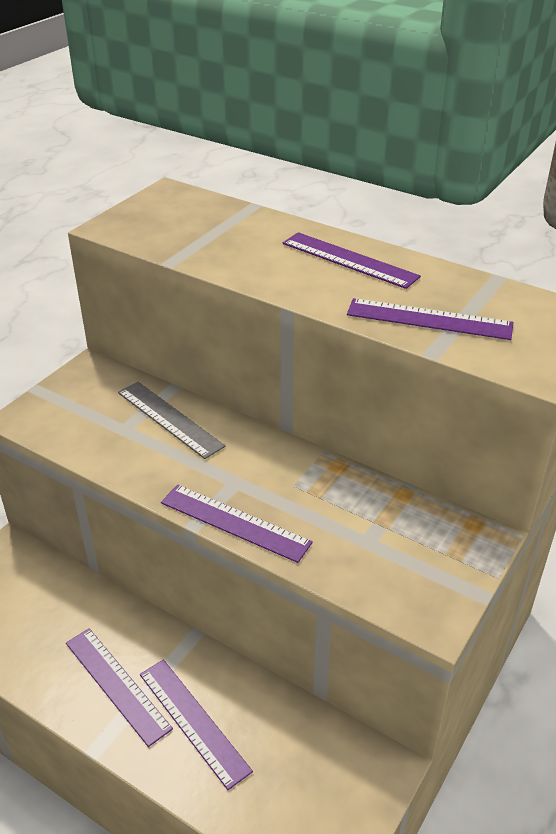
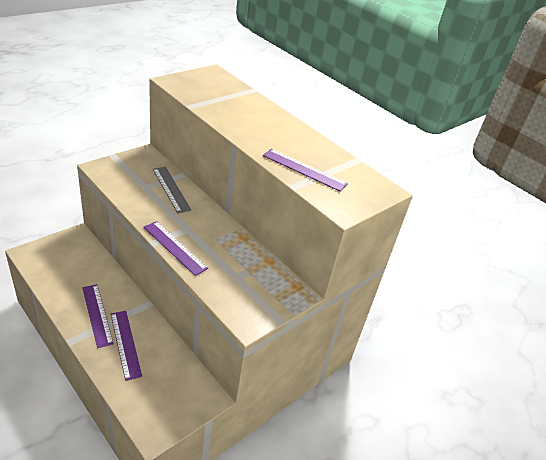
camera: 10 degrees right, 0 degrees up
(349, 260) = (283, 130): purple ruler -> none

